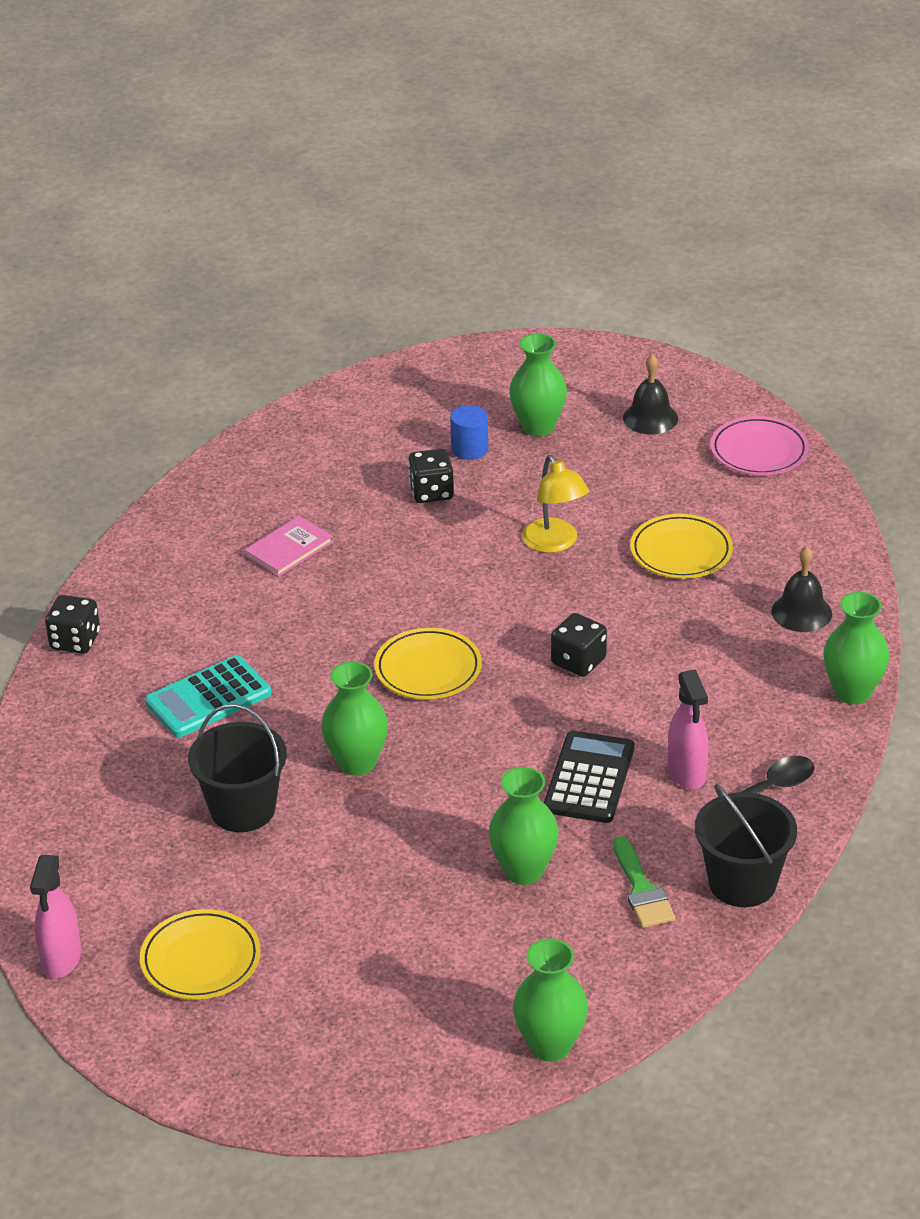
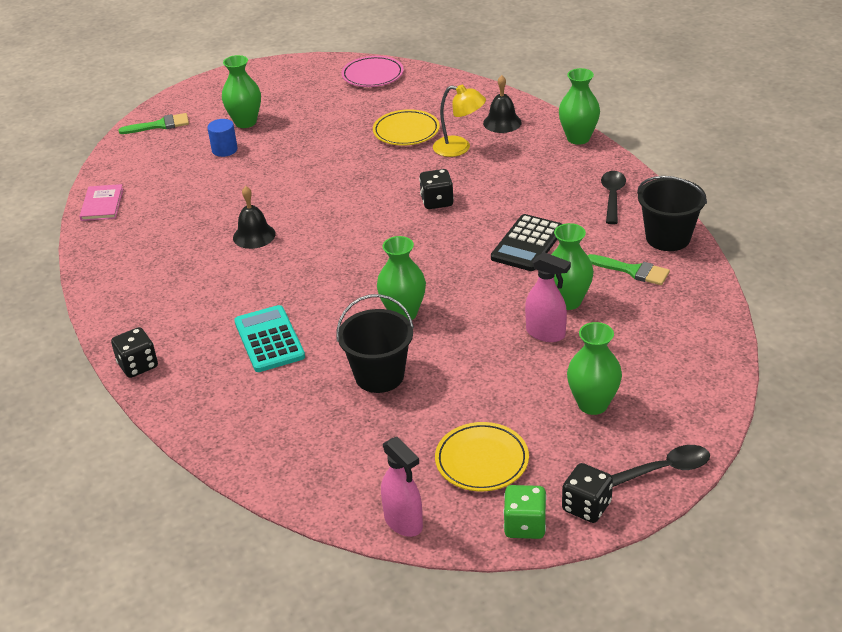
camera: 45 degrees left, 0 degrees up
(144, 1045) = (525, 525): none -> green dice
(208, 698) = (269, 339): turquoise calculator -> turquoise calculator turned 150 degrees clockwise
(288, 549) = (197, 246): pink book -> pink book (102, 204)
(333, 1102) = (665, 469): none -> black spoon
(428, 669) = (368, 251): yellow plate -> none
(431, 492) = (236, 178): black dice -> black dice (586, 506)
(453, 374) = (160, 125): none -> green brush
(550, 1045) = (712, 363): green vase -> green vase (592, 404)
(555, 543) = (339, 162): yellow lamp -> yellow lamp (459, 148)
(589, 778) = (527, 244): black calculator -> black calculator turned 120 degrees counterclockwise
(650, 418) = (297, 90): black bell -> black bell (254, 235)
(687, 773) = (566, 212): pink spray bottle -> pink spray bottle (546, 333)

